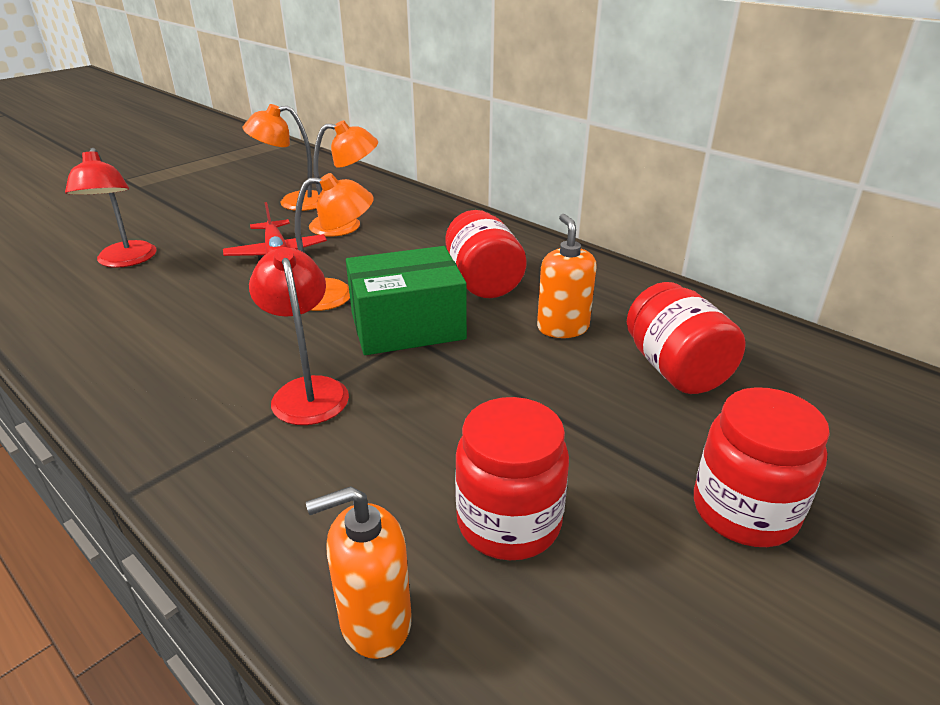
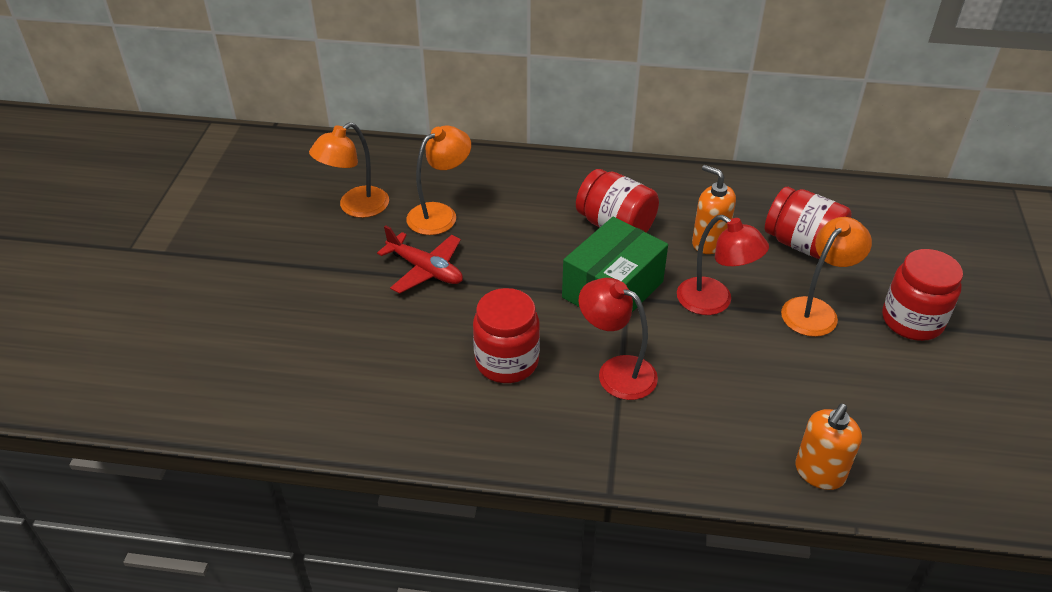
camera: 35 degrees left, 10 degrees up
(125, 261) = (305, 337): red lamp -> red lamp (714, 302)
(336, 294) = (527, 287): orange lamp -> orange lamp (816, 310)
(509, 522) = (820, 389): red jar -> red jar (507, 361)

